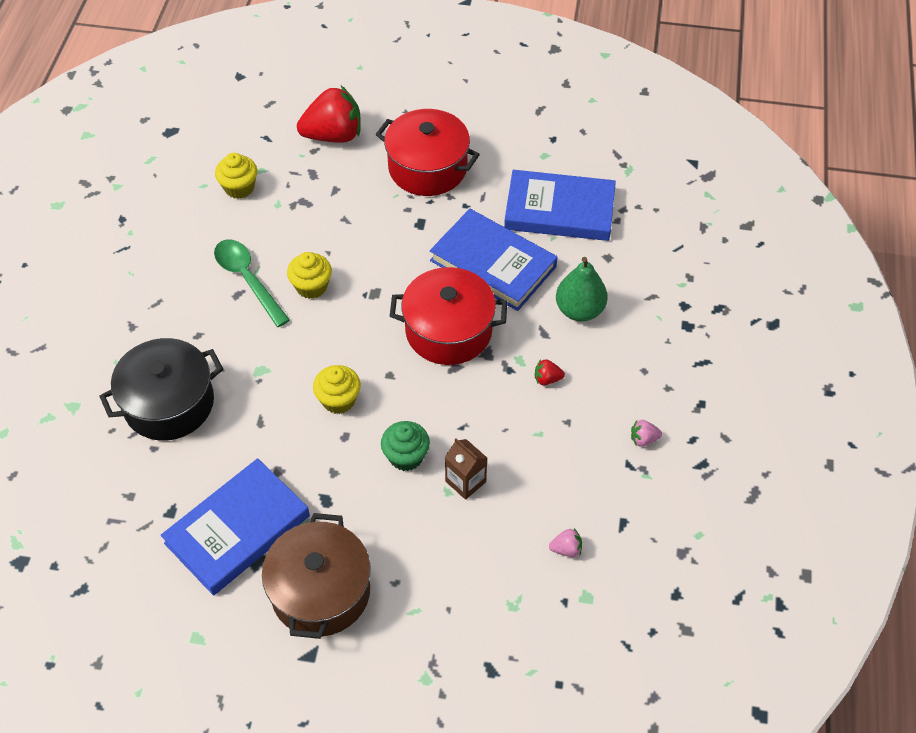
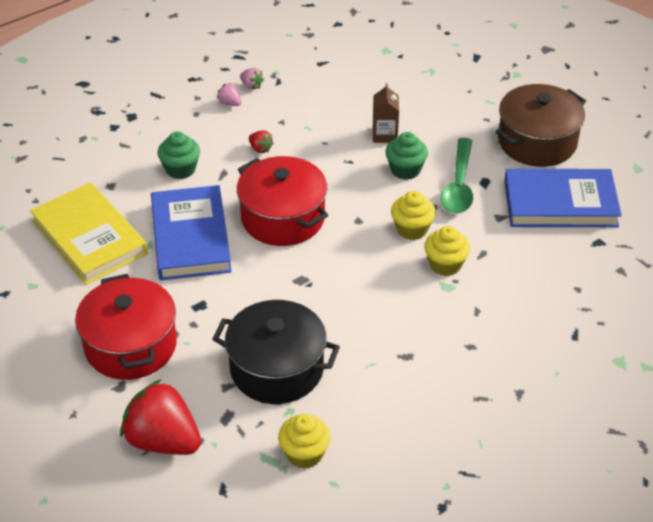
camera: 135 degrees left, 10 degrees down
(169, 403) = (539, 311): black pot -> black pot (277, 369)
(248, 279) = (386, 361): green spoon -> green spoon (458, 185)
(311, 286) = (342, 319): yellow cupcake -> yellow cupcake (445, 264)
(559, 210) = (89, 238): blue book -> yellow book
(566, 549) = (369, 72): pink strawberry -> pink strawberry (230, 103)
(579, 310) = (180, 169): green pear -> green cupcake

